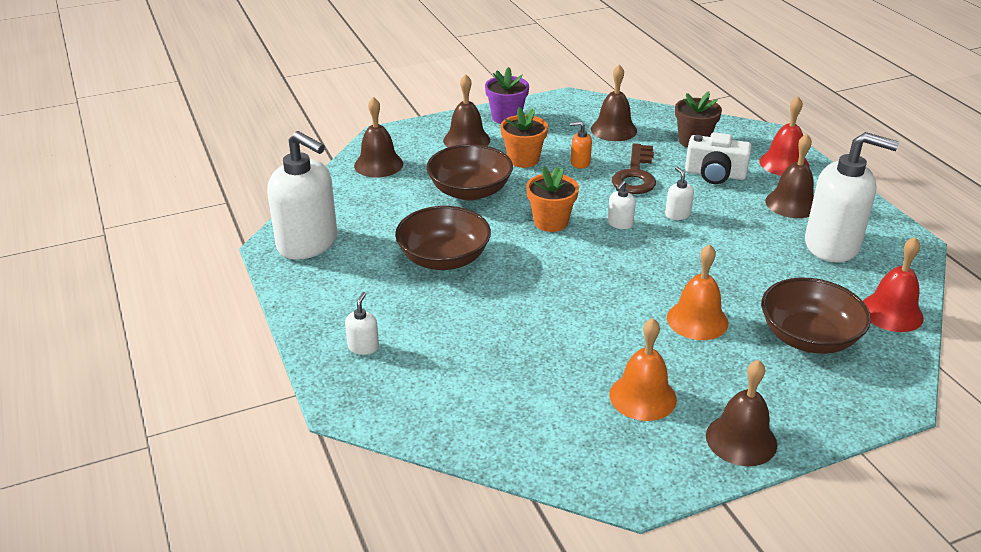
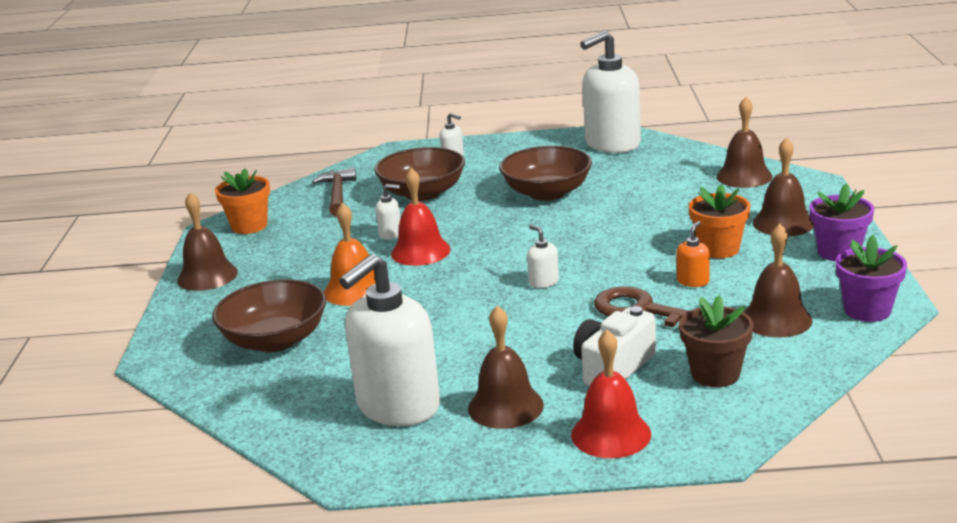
camera: 115 degrees right, 10 degrees down
(470, 191) = (662, 214): brown bowl -> brown bowl (422, 193)
(496, 412) = (337, 194): none -> brown hammer
(551, 222) = (573, 246): orange flower pot -> orange flower pot (249, 226)
(583, 104) = (867, 310): none -> purple flower pot
(642, 397) = (292, 247): orange bell -> none
(677, 214) = (537, 319): white soap dispenser -> white soap dispenser (391, 234)
(891, 312) = (256, 403): red bell -> red bell (420, 251)

